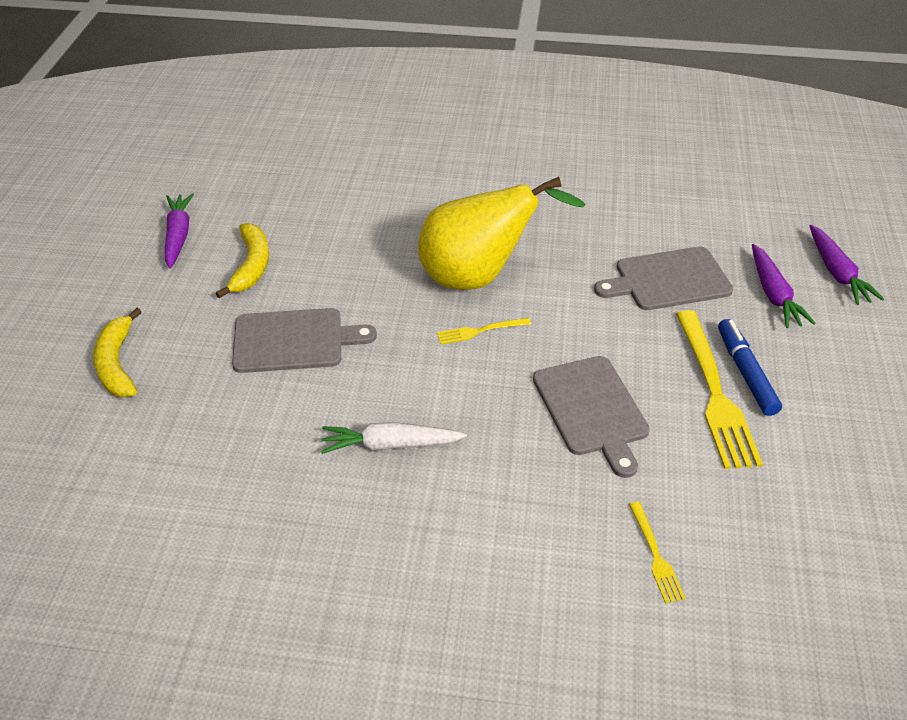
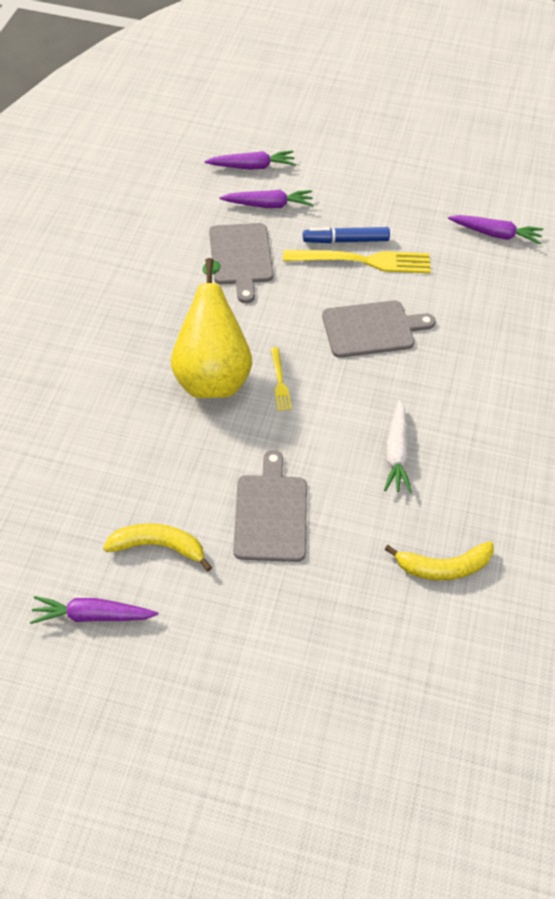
camera: 85 degrees left, 10 degrees up
(117, 363) = (280, 659): yellow banana -> yellow banana (443, 567)
(656, 556) = (497, 322): yellow fork -> none
(852, 553) = (495, 234): none -> purple carrot

